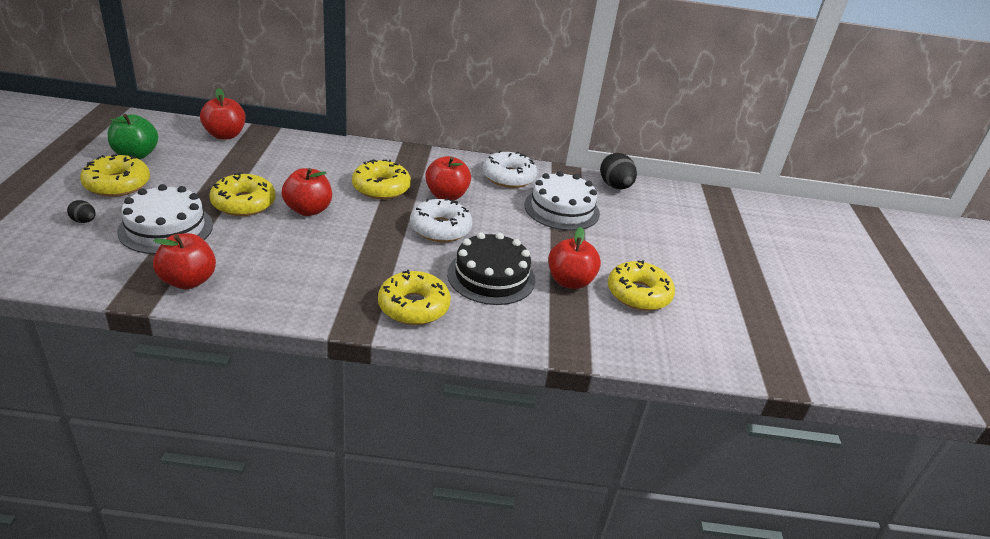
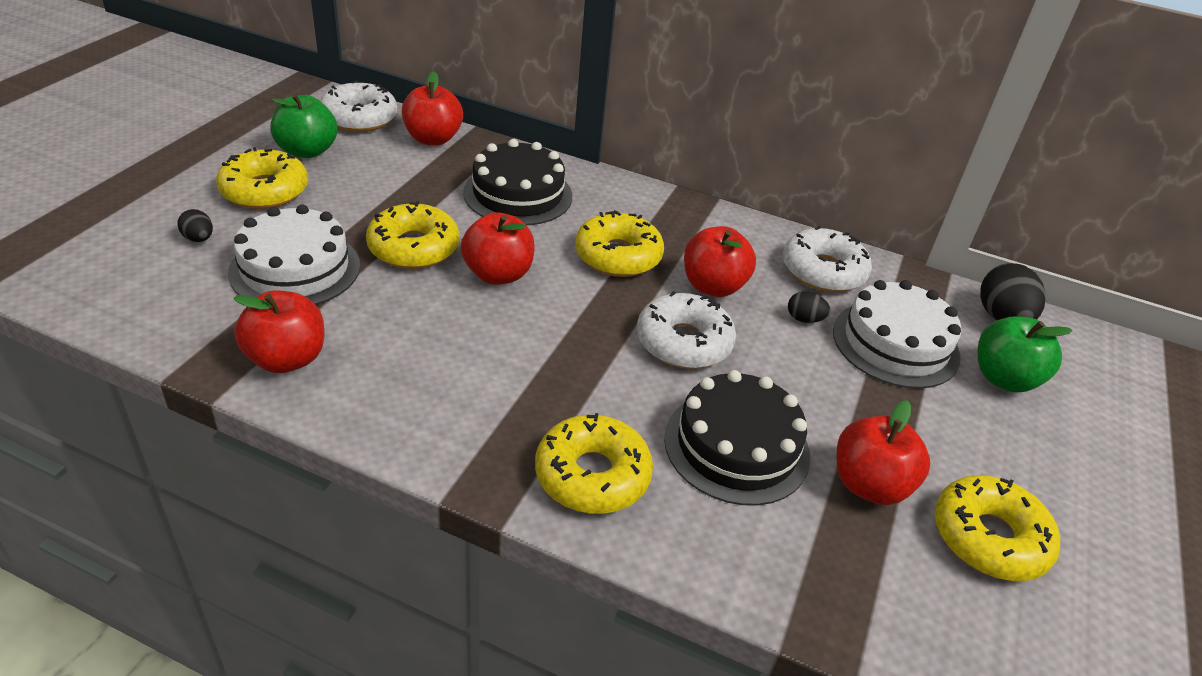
camera: 20 degrees right, 5 degrees up
(164, 129) = (359, 118): none -> white donut
(300, 161) = (518, 194): none -> black cake
(506, 205) = (804, 319): none -> black egg
(625, 217) = (1004, 378): none -> green apple

